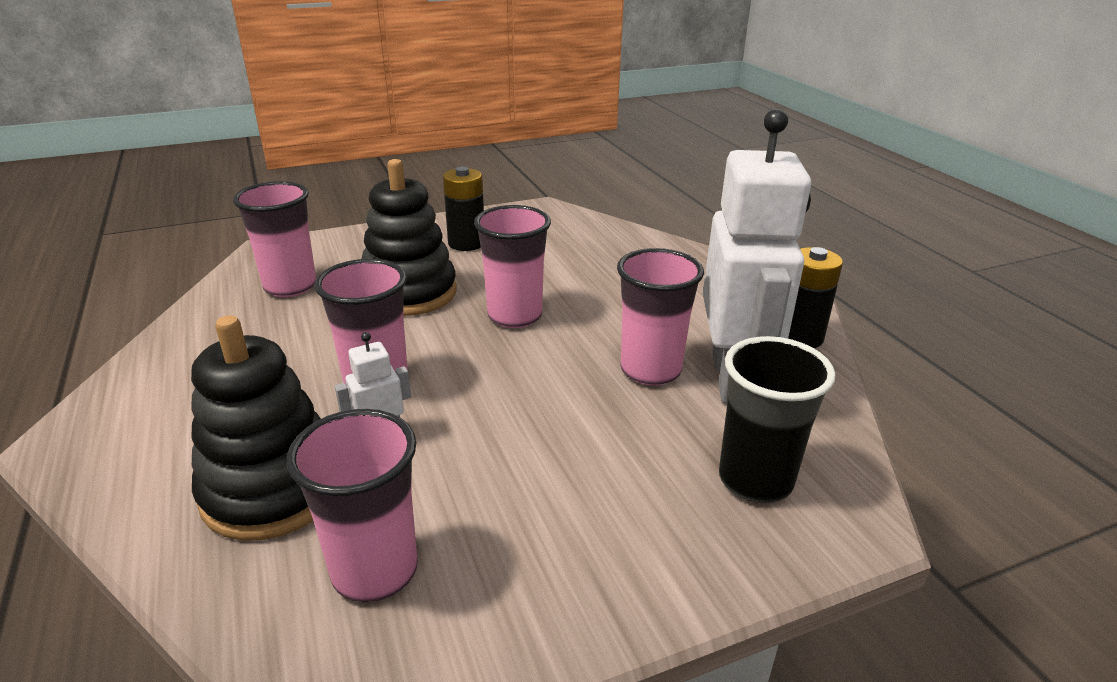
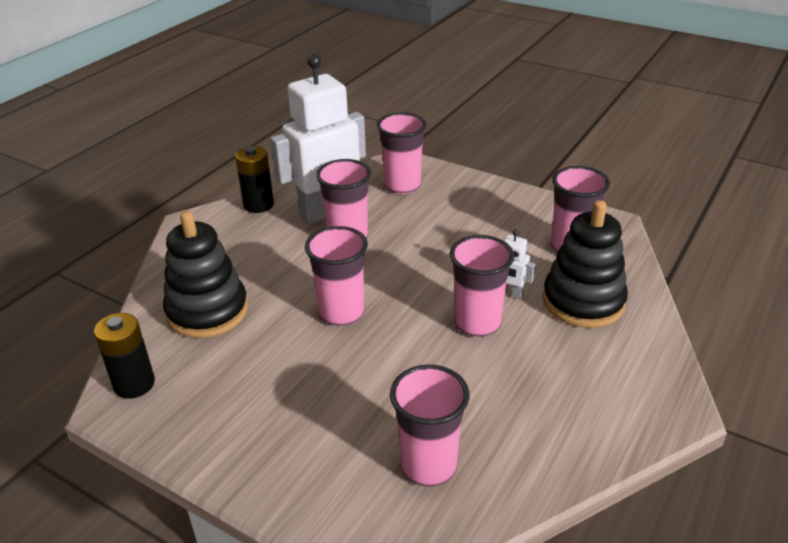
camera: 125 degrees left, 5 degrees up
(409, 293) = (363, 384): black stacking toy -> black stacking toy (207, 311)
(466, 243) = (243, 409): black battery -> black battery (134, 384)
(755, 480) = (402, 186): black cup -> pink cup

